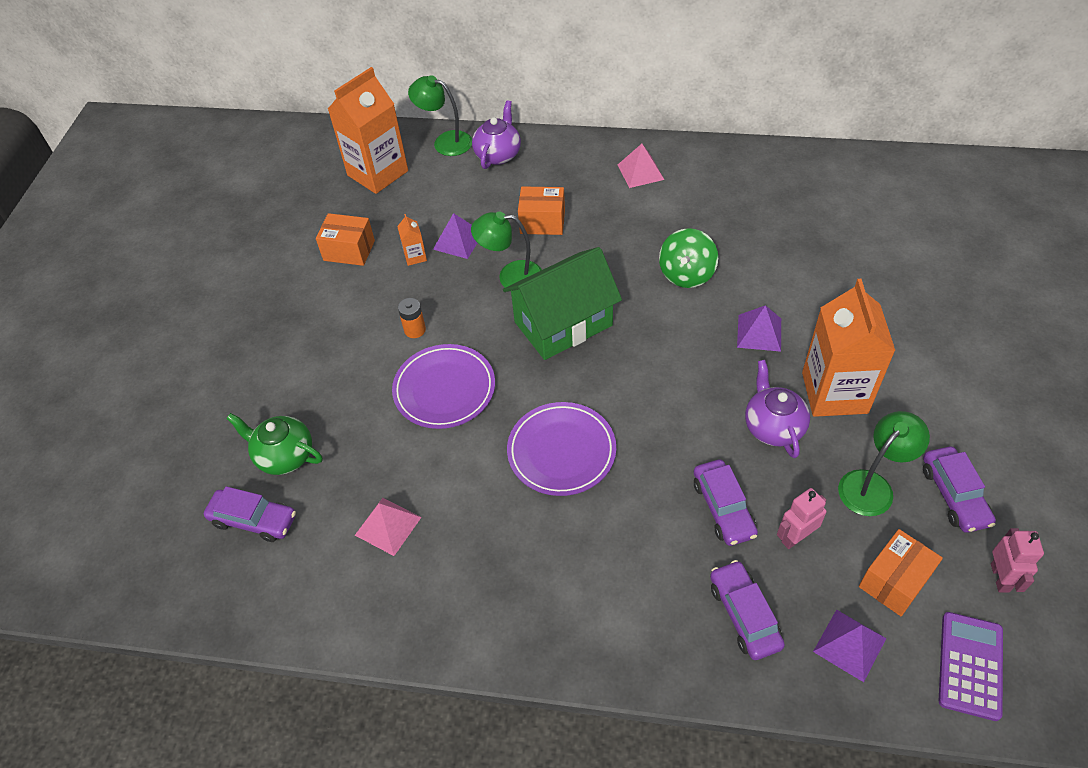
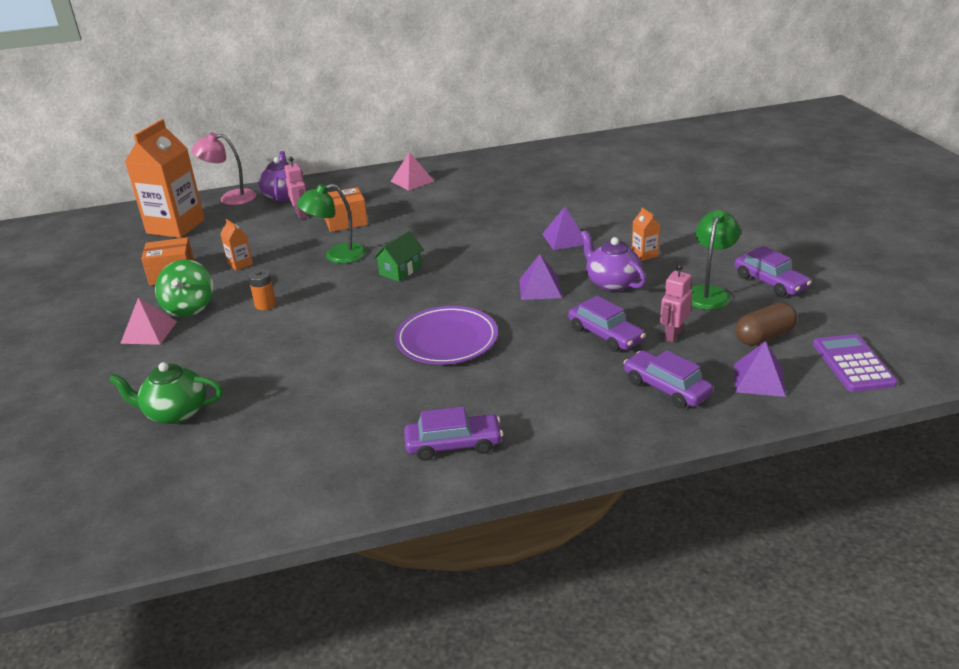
camera: 25 degrees left, 20 degrees down
(254, 520) = (165, 464): purple car -> purple car (453, 445)
(388, 526) = (311, 428): pink pyramid -> pink pyramid (149, 332)
(444, 389) = (315, 332): purple plate -> none
(445, 141) = (230, 198): green lamp -> pink lamp
(458, 241) = (276, 247): purple pyramid -> purple pyramid (540, 288)
(563, 324) = (400, 270): green house -> green house, size x0.48
(686, 274) = (486, 222): green spinning top -> green spinning top (189, 307)
(834, 393) = (644, 254): orange carton -> orange carton, size x0.41
(894, 581) = (764, 337): orange box -> brown capsule
(1000, 577) = (835, 314): pink robot -> pink robot (301, 214)

